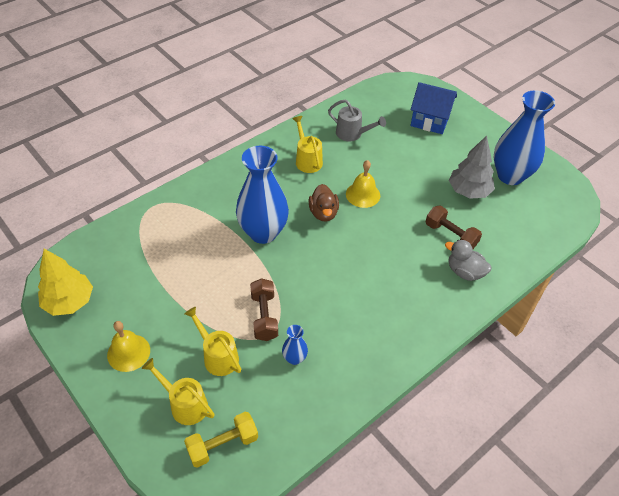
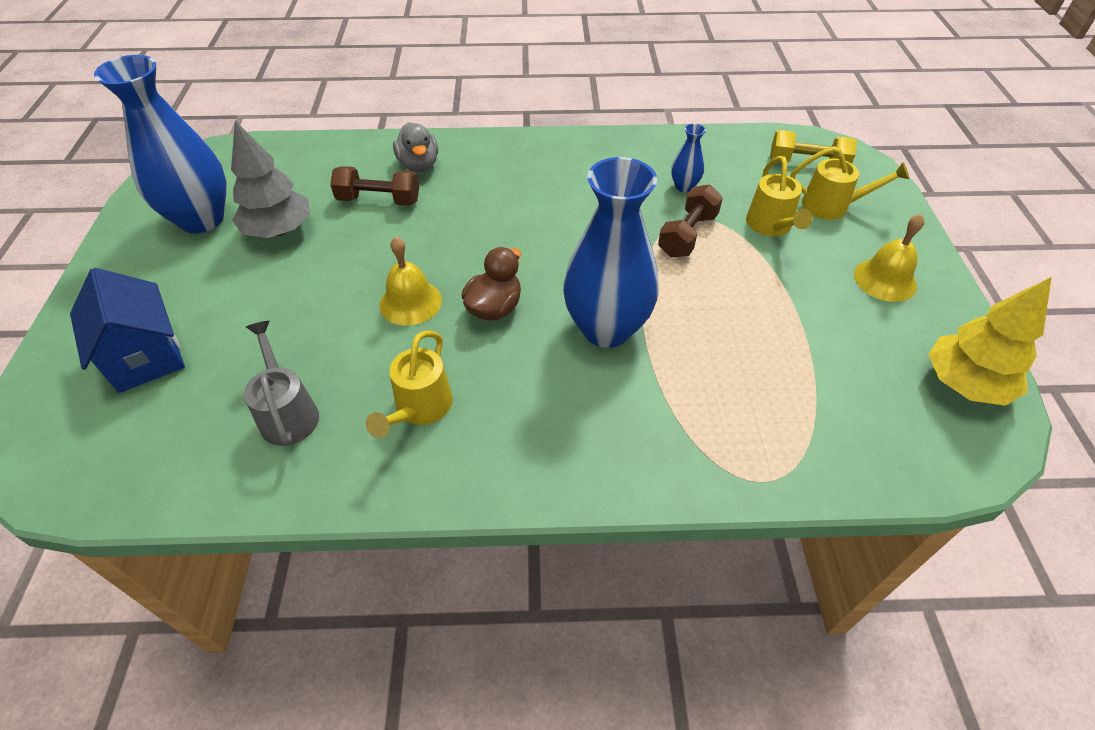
camera: 140 degrees left, 0 degrees up
(184, 404) = (832, 206): yellow watering can -> yellow watering can turned 60 degrees counterclockwise
(450, 235) = (379, 200): brown dumbbell -> brown dumbbell turned 75 degrees counterclockwise

